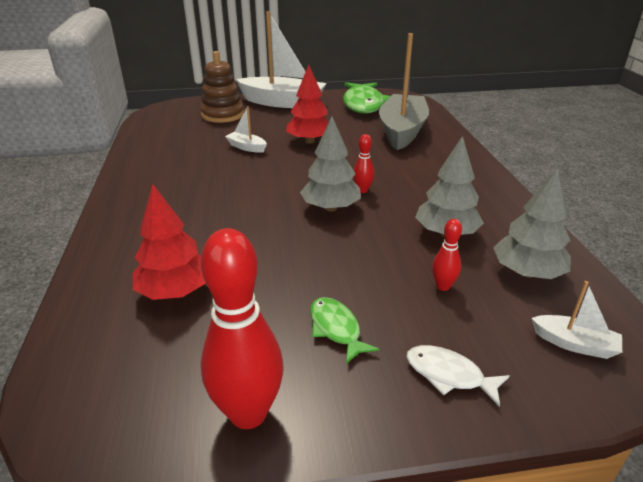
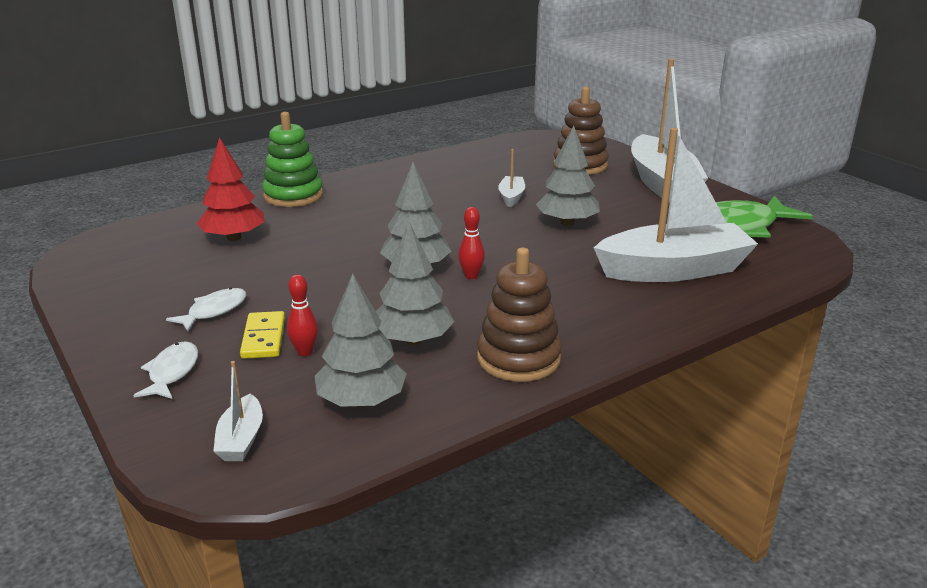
camera: 65 degrees right, 5 degrees down
(114, 238) = (293, 196): none -> green stacking toy
(248, 413) = (109, 299): red bowling pin -> none
(309, 141) = (567, 222): red tree -> grey tree
(336, 329) = (214, 311): green fish -> white fish
(402, 131) = (673, 270): grey boat -> white boat
(408, 305) = (264, 338): none -> yellow domino
(488, 201) = (518, 358): none -> brown stacking toy

